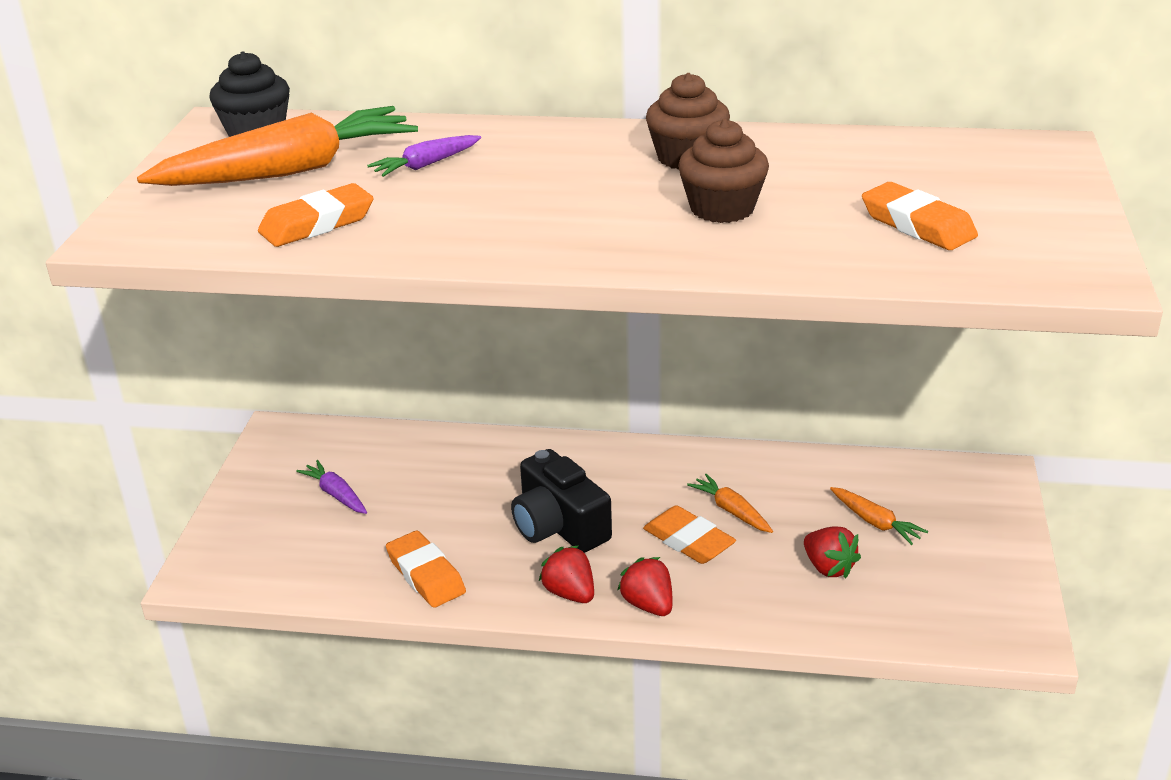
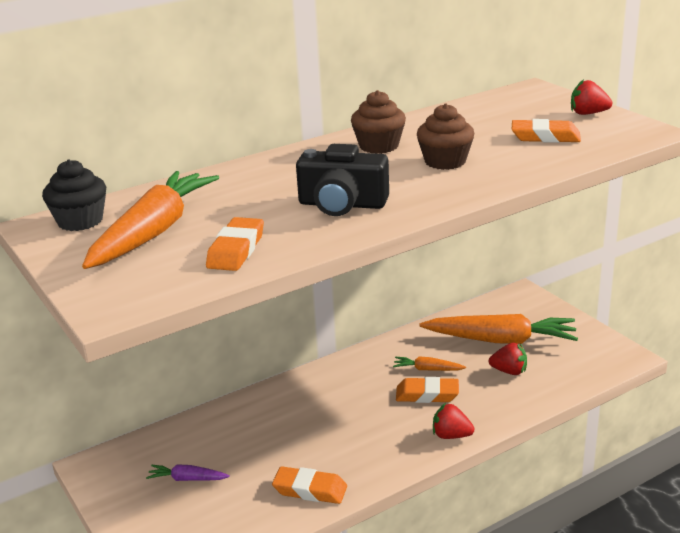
camera: 40 degrees left, 5 degrees down
(426, 165) = (238, 198): purple carrot -> none
(559, 526) = (349, 424): black camera -> black camera (342, 204)
(570, 593) = (404, 453): red strawberry -> red strawberry (588, 113)
(875, 522) = (501, 340): orange carrot -> orange carrot, size x2.22

